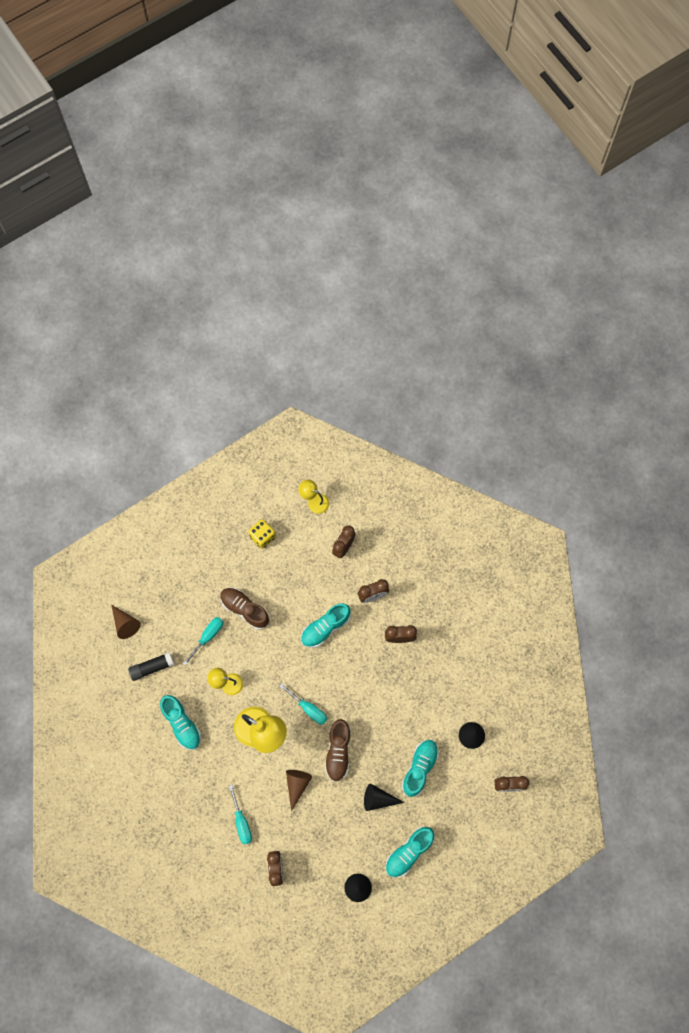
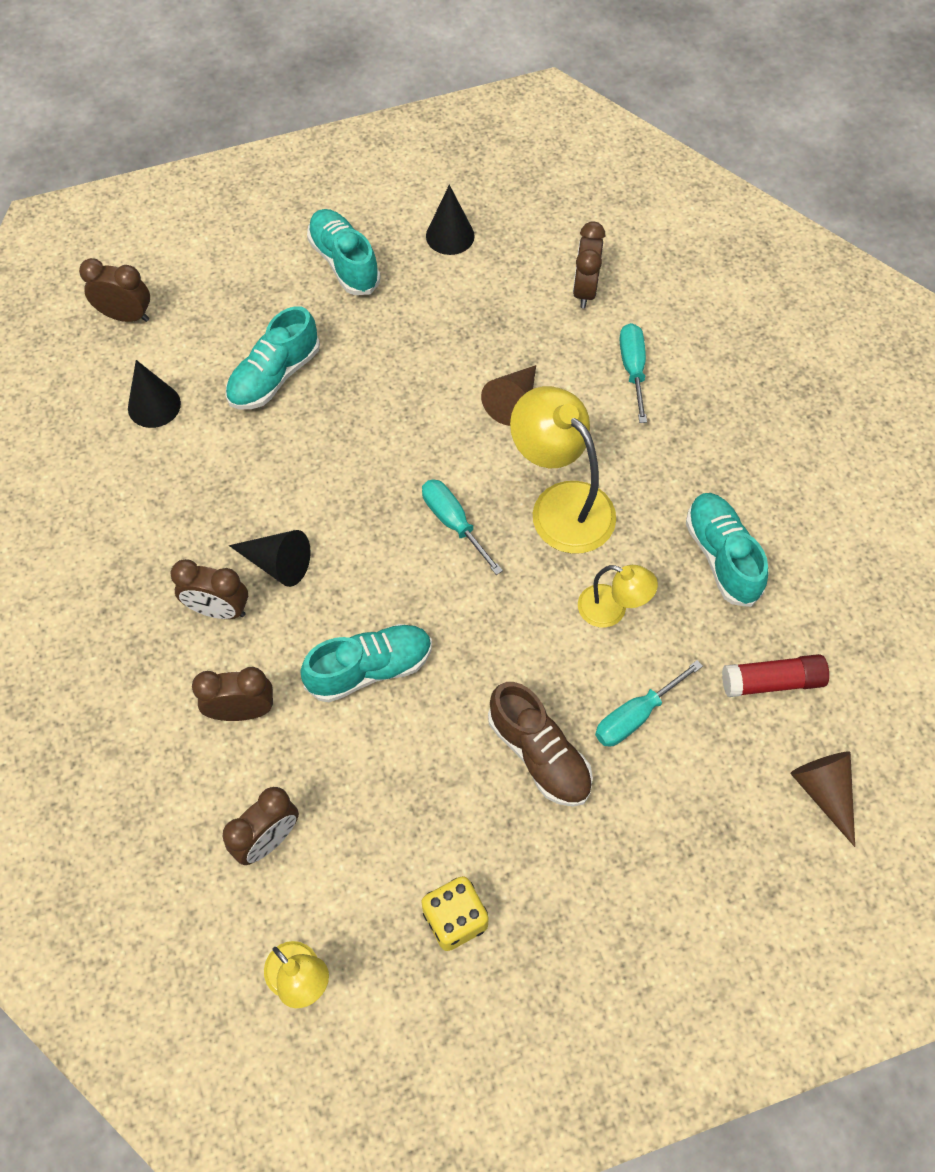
camera: 165 degrees left, 10 degrees down
(152, 667) = (772, 681): black glue stick -> red glue stick
(338, 752) = (418, 437): brown shoe -> none
(378, 799) = (369, 348): black cone -> black cone (277, 563)
(409, 852) = (344, 262): turquoise shoe -> turquoise shoe turned 90 degrees counterclockwise

